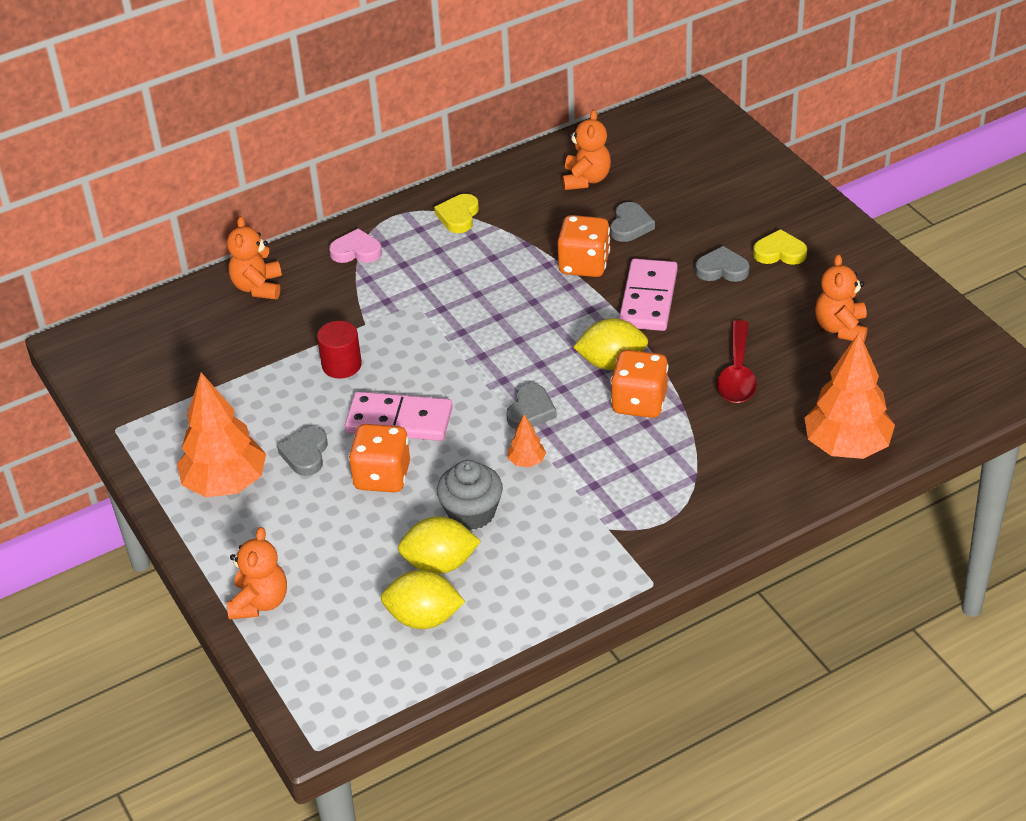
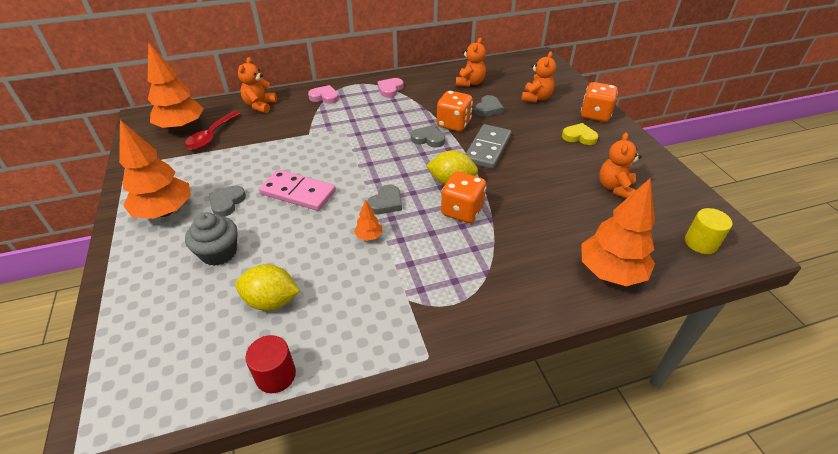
camera: 10 degrees right, 0 degrees up
(155, 349) = (182, 127): none -> orange tree
(260, 602) = (127, 303): orange teddy bear -> orange teddy bear (536, 98)
(341, 365) = (281, 154): red cylinder -> red cylinder (275, 375)
(382, 476) = (267, 227): orange dice -> orange dice (595, 115)
(424, 618) = (235, 345): yellow lemon -> none
(458, 216) = (390, 89): yellow heart -> pink heart
(471, 512) = (313, 266): grey cupcake -> grey cupcake (219, 253)
(648, 298) = (487, 149): pink domino -> grey domino
(722, 269) = (539, 140): grey heart -> grey heart (428, 139)
(737, 373) = (536, 204): red spoon -> red spoon (211, 136)
(956, 386) = (700, 243): none -> yellow cylinder

